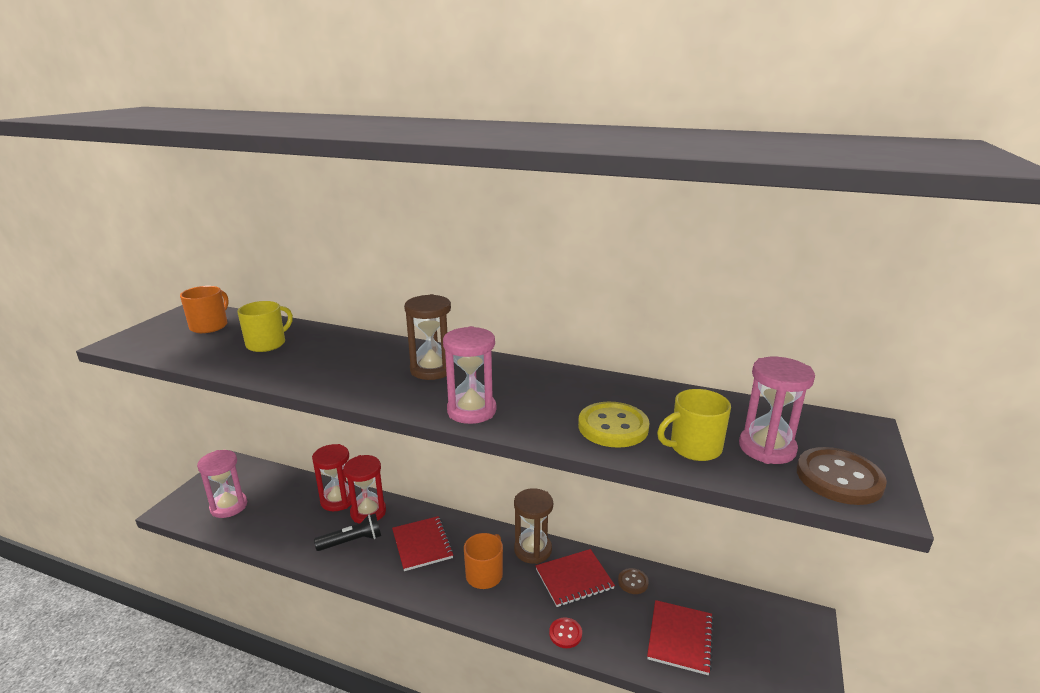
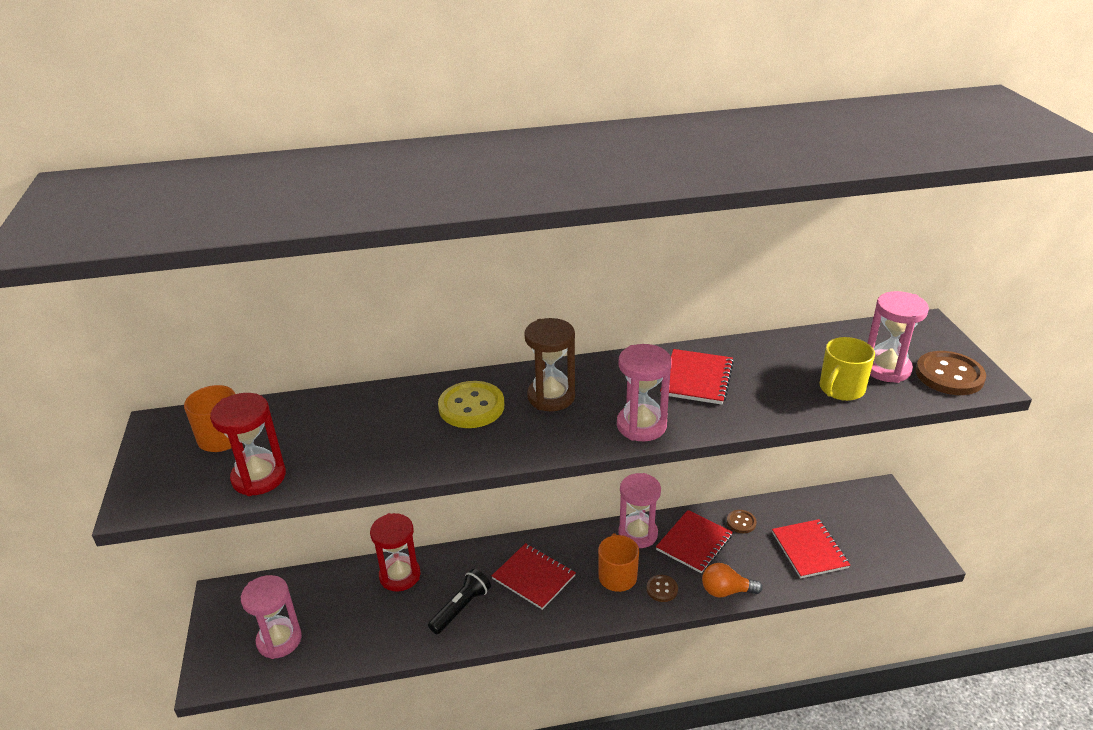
camera: 30 degrees left, 10 degrees up
(267, 344) = (332, 433): yellow mug -> none
(368, 512) = (446, 572): red hourglass -> red hourglass (259, 477)
(511, 603) = (662, 589): none -> brown button
(533, 550) = (638, 534): brown hourglass -> pink hourglass
(563, 395) = (697, 378): none -> red notebook
(565, 634) = (726, 591): red button -> orange light bulb
(613, 427) = (767, 394): yellow button -> yellow button (471, 407)

